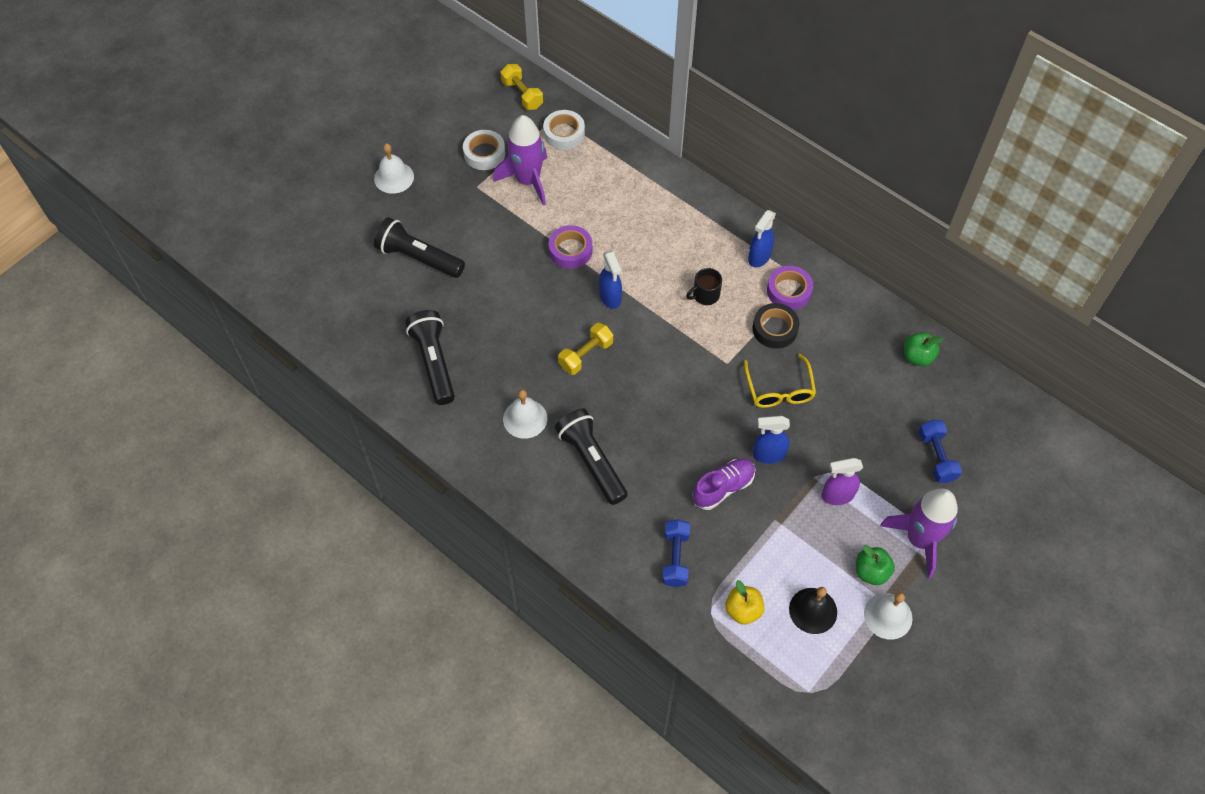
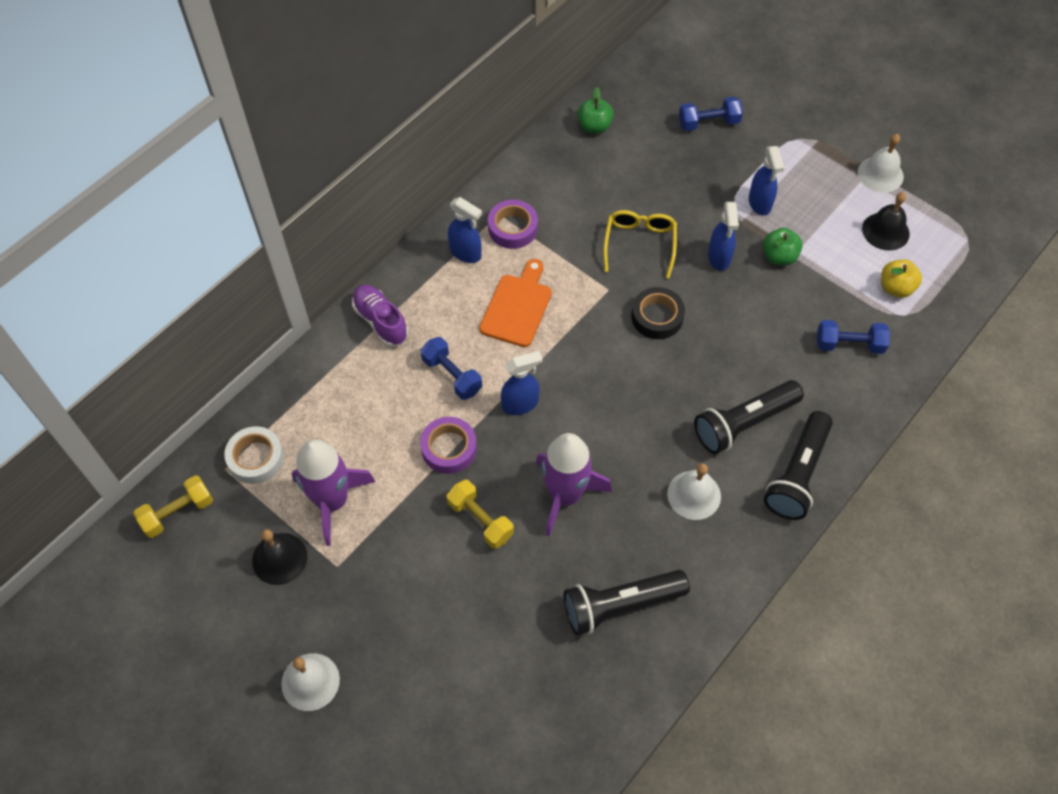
camera: 90 degrees left, 0 degrees up
(418, 258) = (454, 636): black flashlight -> black flashlight (797, 474)
(484, 153) = (279, 558): white tape -> black bell
(586, 355) = (603, 430): yellow dumbbell -> yellow dumbbell (480, 520)
(636, 250) = (452, 375): none -> blue dumbbell
(705, 295) = (517, 307): black mug -> orange cutting board
(723, 488) = (762, 299): purple shoe -> purple shoe (381, 321)
(775, 329) = (563, 244): black tape -> black tape (657, 317)
(779, 389) = (639, 244): yellow glasses -> yellow glasses turned 75 degrees counterclockwise
(837, 495) = (760, 203): purple spray bottle -> blue spray bottle
(871, 572) = (837, 183): green apple -> green apple (779, 256)
(919, 539) = (798, 144): purple rocket -> purple rocket (565, 495)

